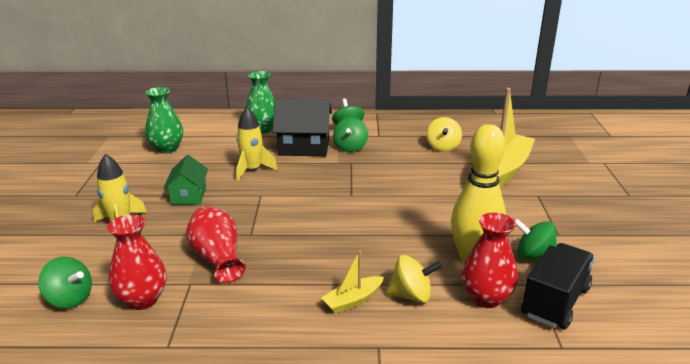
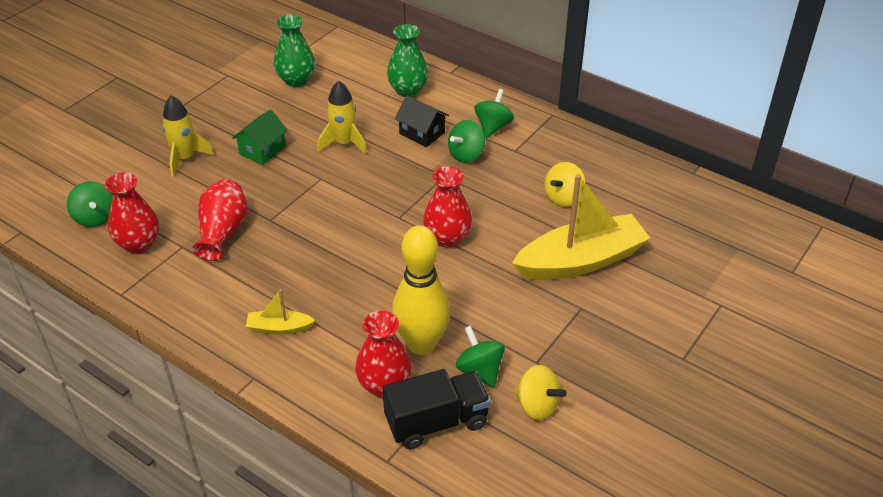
camera: 35 degrees right, 15 degrees up
(304, 147) = (422, 133): black house -> black house, size x0.62
(401, 193) = (447, 238): none -> red vase
(411, 295) = (328, 349): yellow spinning top -> yellow spinning top (537, 405)

